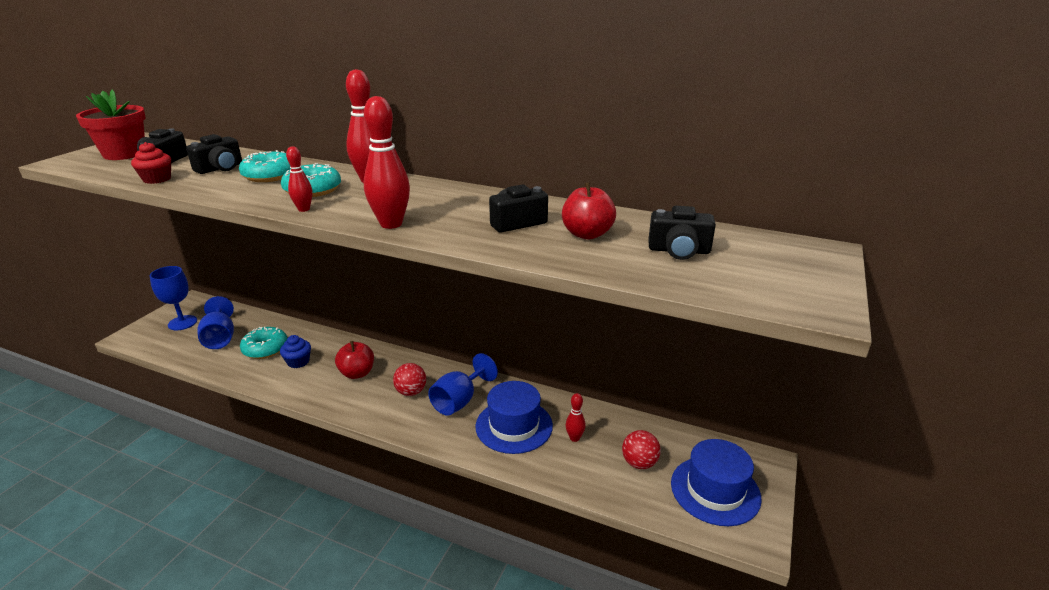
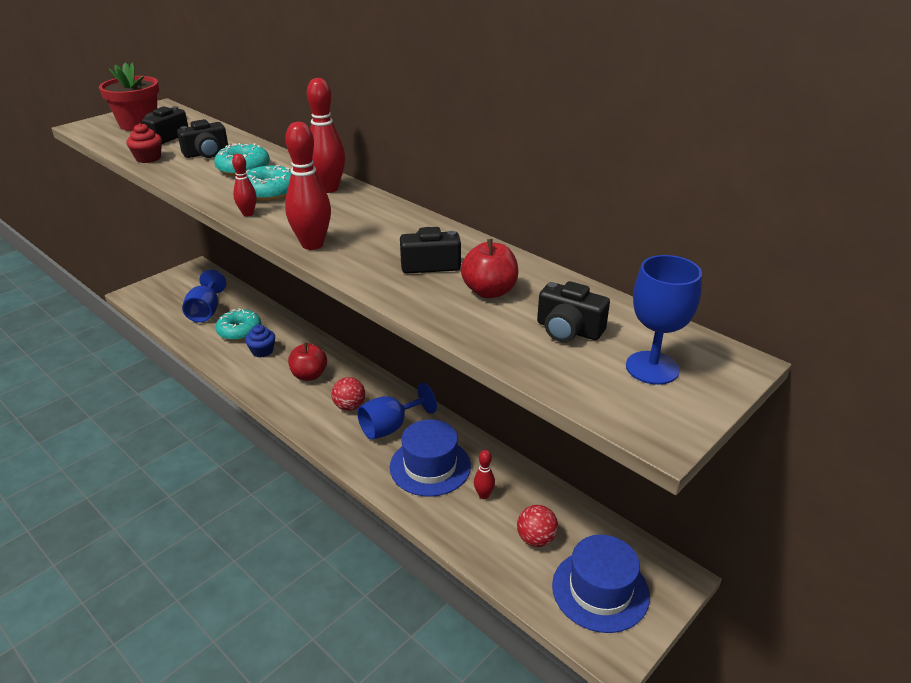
camera: 20 degrees right, 5 degrees up
(182, 323) = (181, 289): blue goblet -> blue goblet (652, 368)

